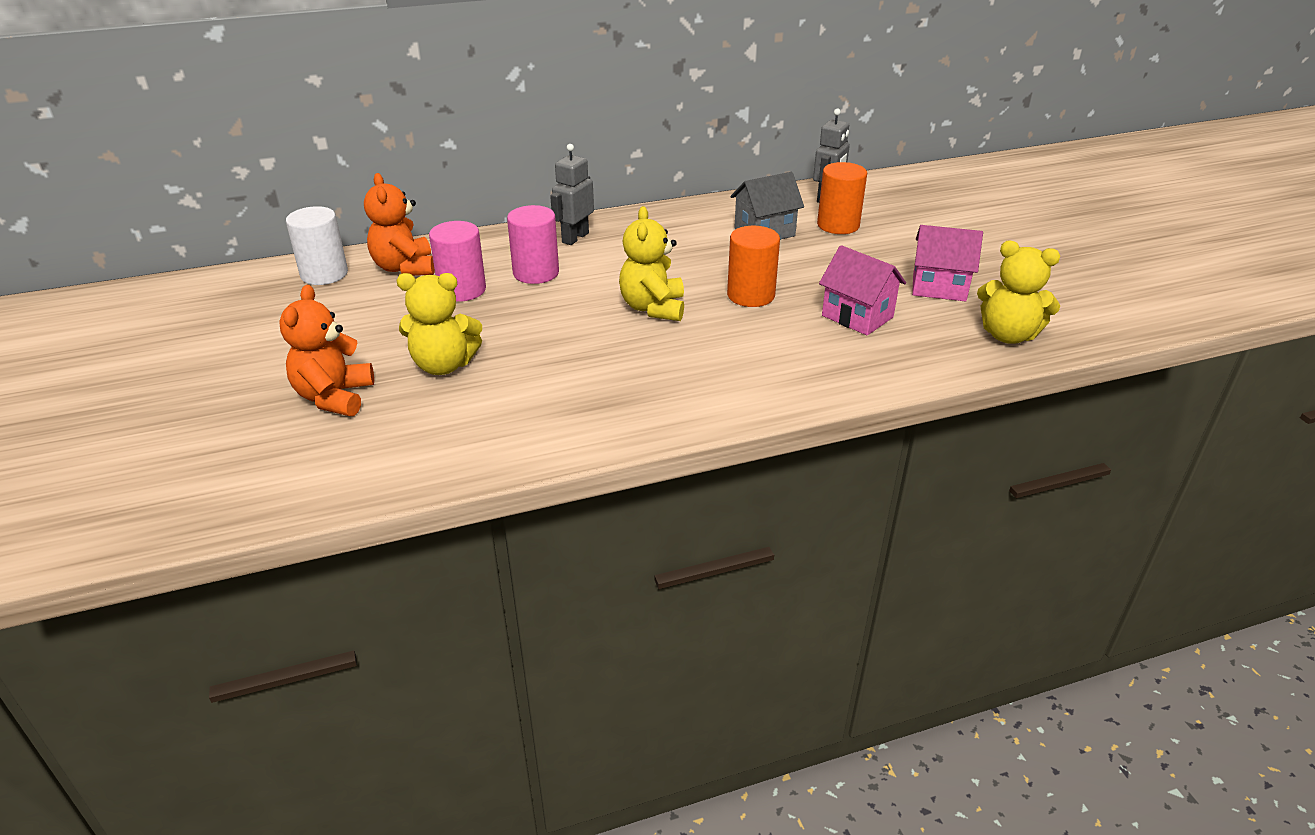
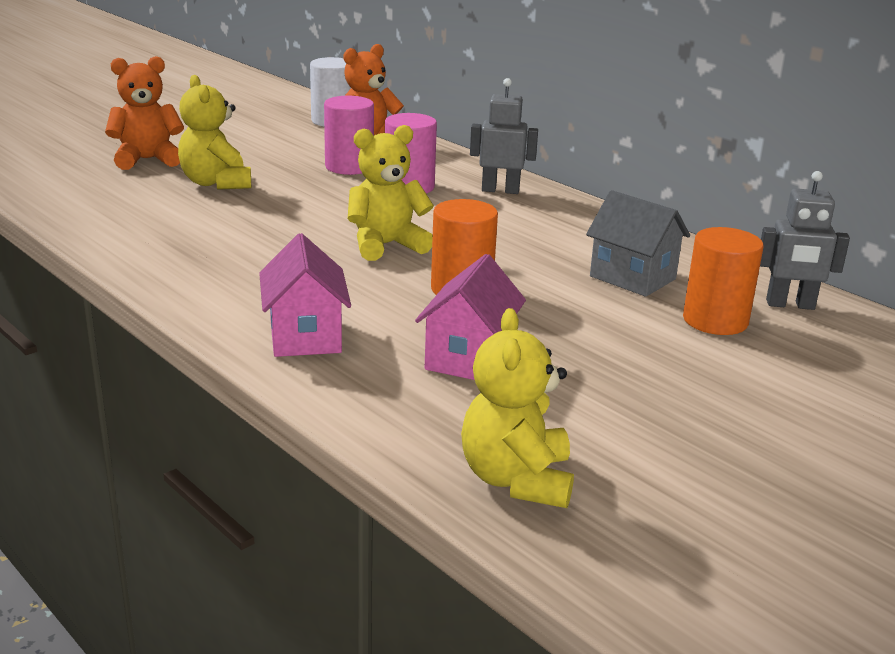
camera: 65 degrees right, 10 degrees down
(939, 287) = (611, 411): pink house -> pink house (305, 337)

